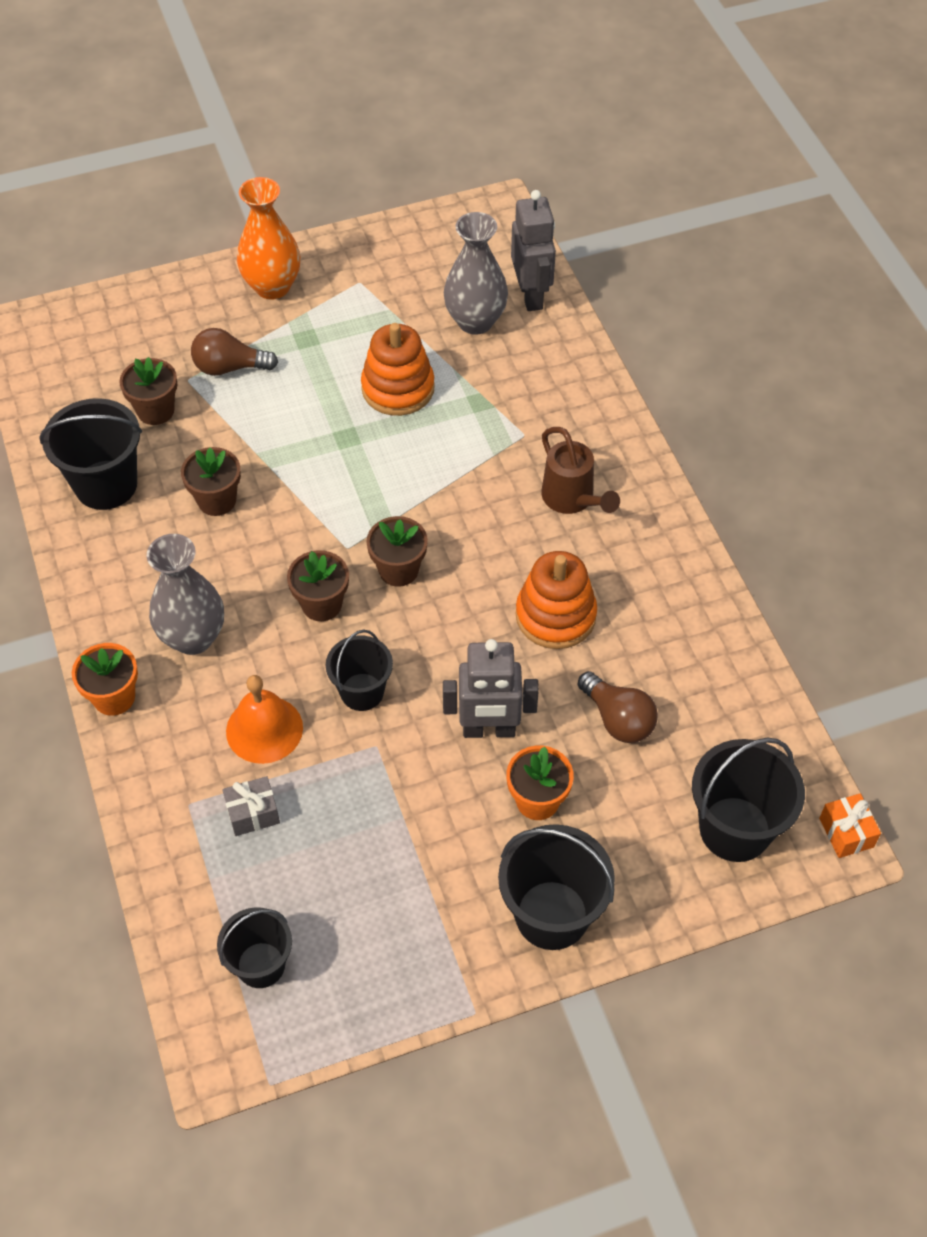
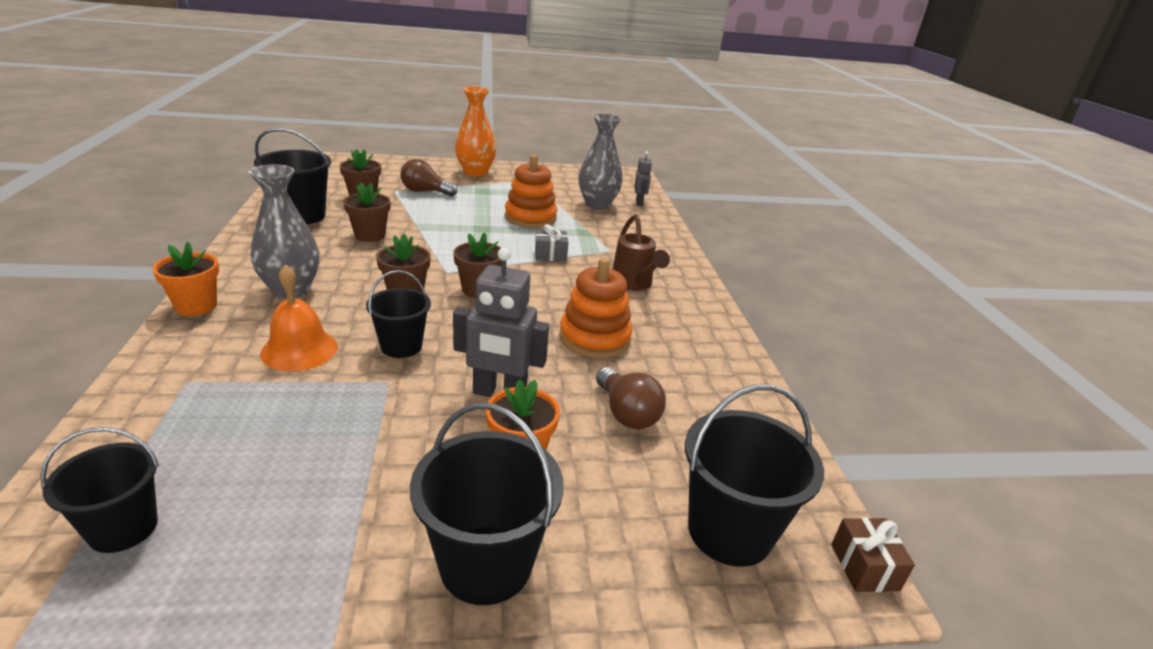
camera: 10 degrees right, 25 degrees down
(253, 813) = (237, 400): grey gift -> grey gift (550, 255)
(531, 295) = (639, 202): grey robot -> grey robot, size x0.57
(846, 832) = (864, 567): orange gift -> brown gift

